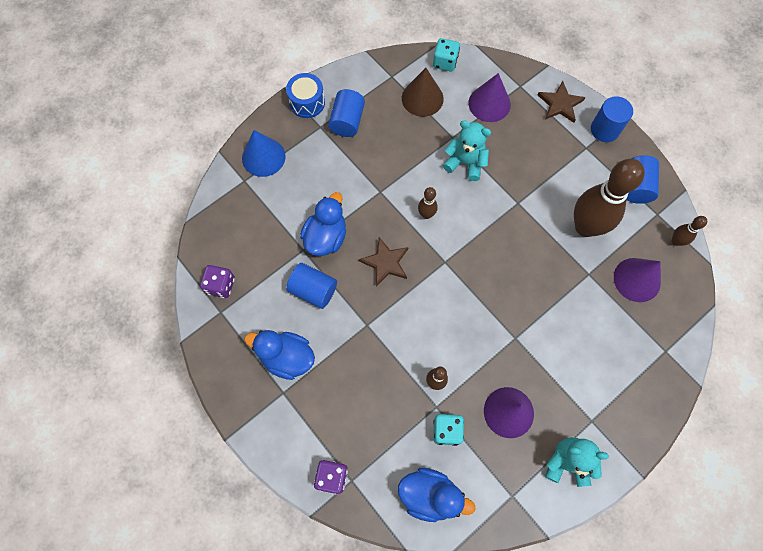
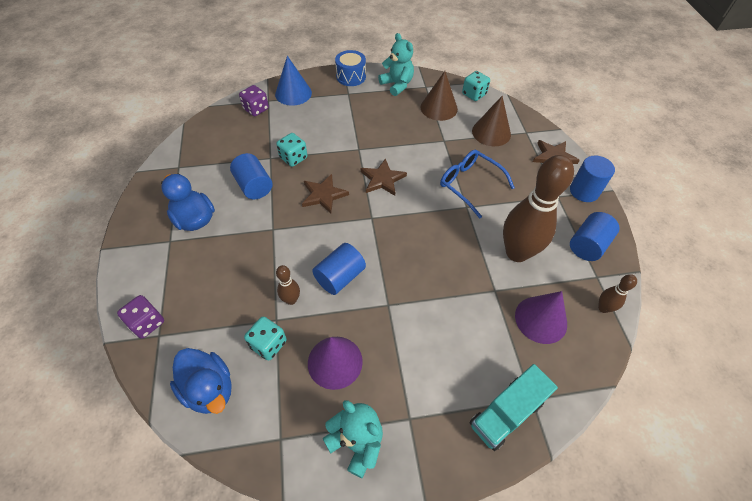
camera: 30 degrees right, 15 degrees down
(221, 285) = (194, 151): purple dice -> purple dice (256, 109)
(326, 237) = (293, 158): blue duck -> turquoise dice
(347, 121) = (370, 98): blue cylinder -> blue cylinder (340, 277)
(426, 214) = (382, 179): brown bowling pin -> brown star
(465, 163) = (441, 160): turquoise teddy bear -> turquoise teddy bear (397, 85)
(489, 103) = (491, 132): purple cone -> brown cone
(506, 176) = (469, 184): none -> blue glasses
(654, 373) = (506, 413): none -> turquoise truck

